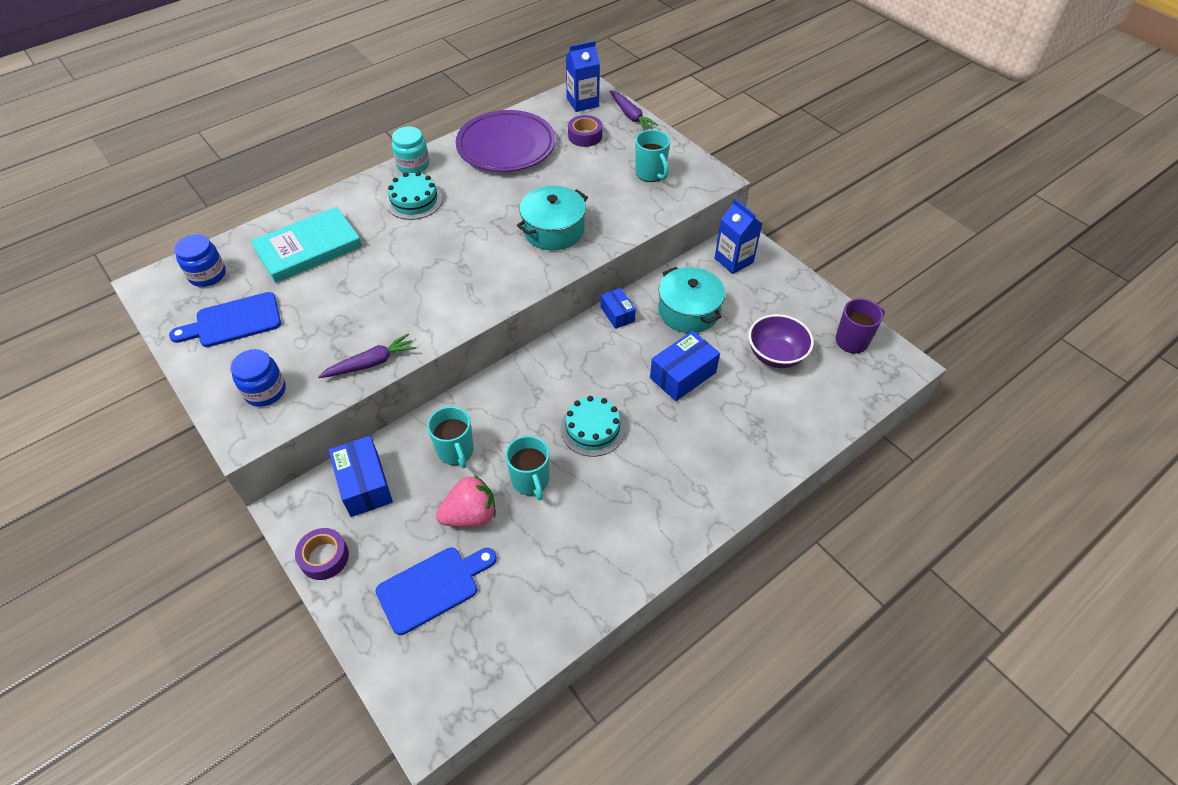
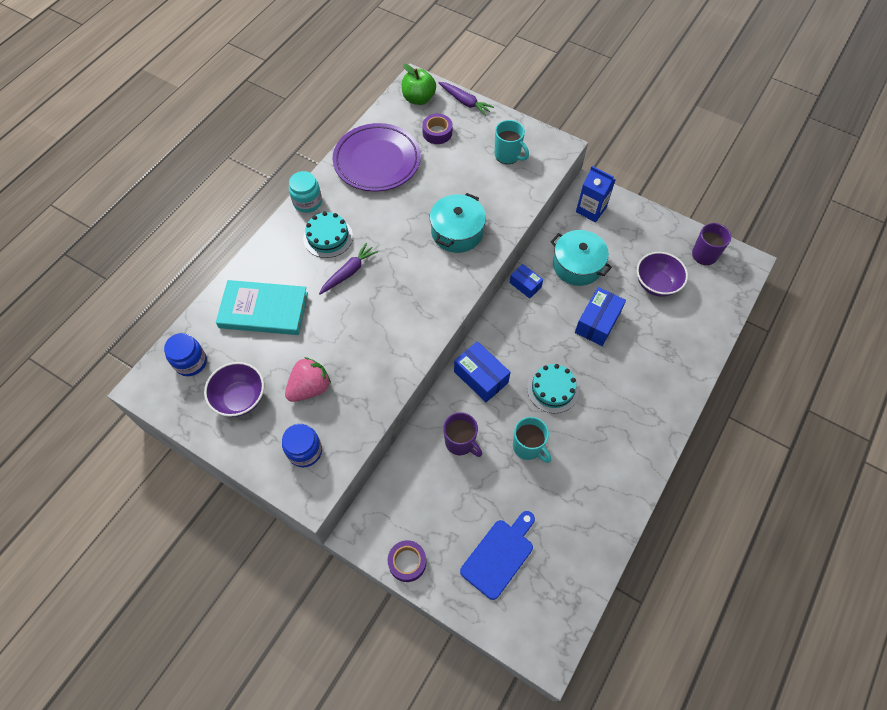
camera: 20 degrees left, 10 degrees up
(233, 321) = (240, 398): blue cutting board -> purple bowl
(308, 248) = (264, 310): turquoise book -> turquoise book turned 60 degrees clockwise
(364, 484) = (405, 494): blue box -> blue box (481, 377)
(371, 363) = (376, 398): purple carrot -> purple carrot (349, 272)
(456, 451) = (460, 442): turquoise mug -> purple mug
(470, 515) = (498, 490): pink strawberry -> pink strawberry (310, 388)
(582, 102) = (418, 99): blue carton -> green apple

